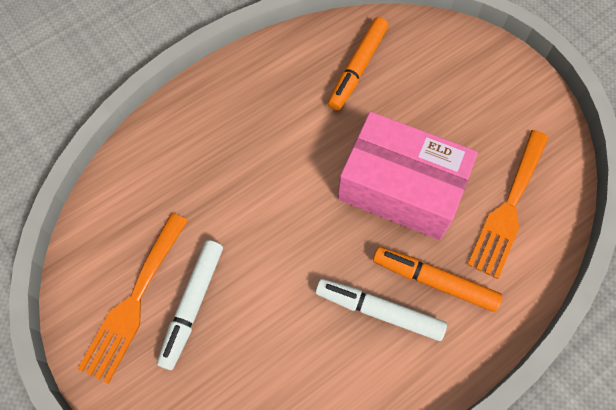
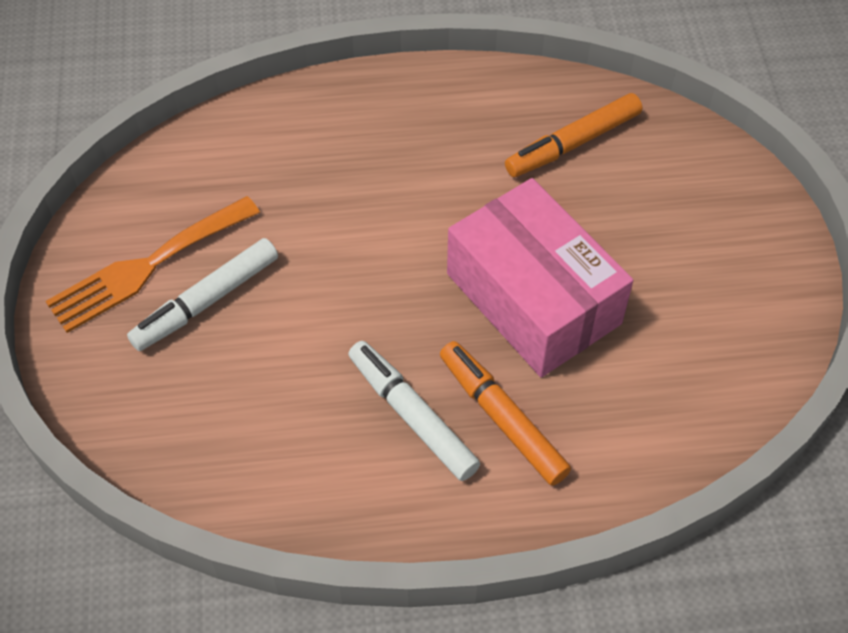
camera: 30 degrees right, 10 degrees down
(508, 208) = (656, 386): orange fork -> none

